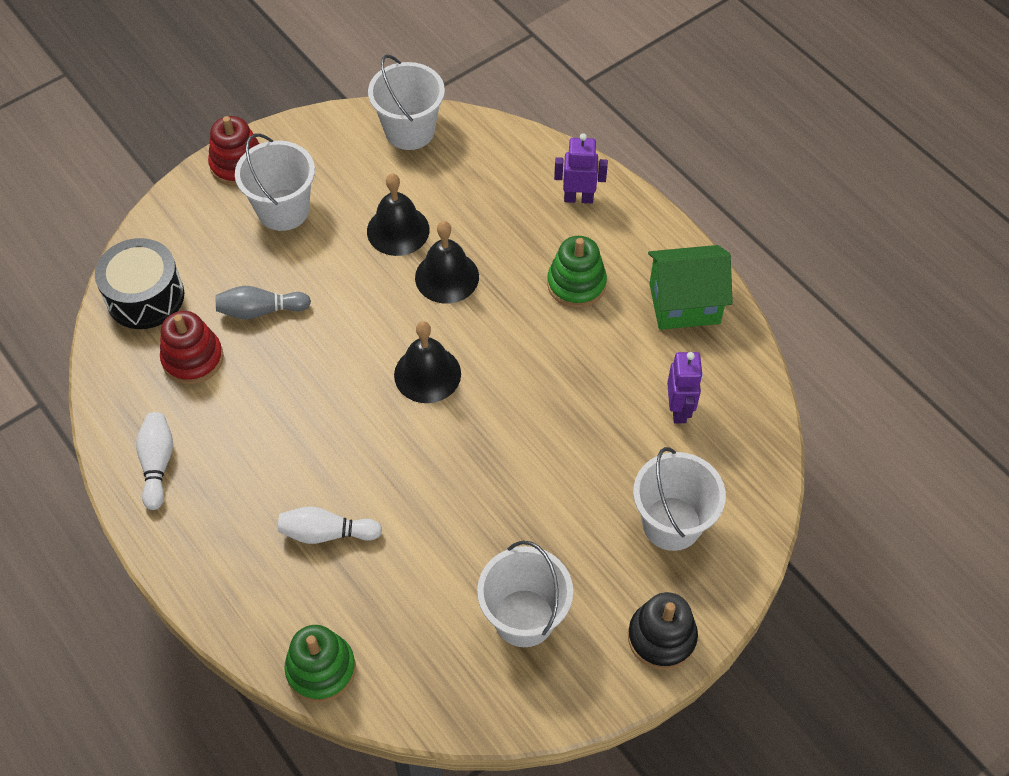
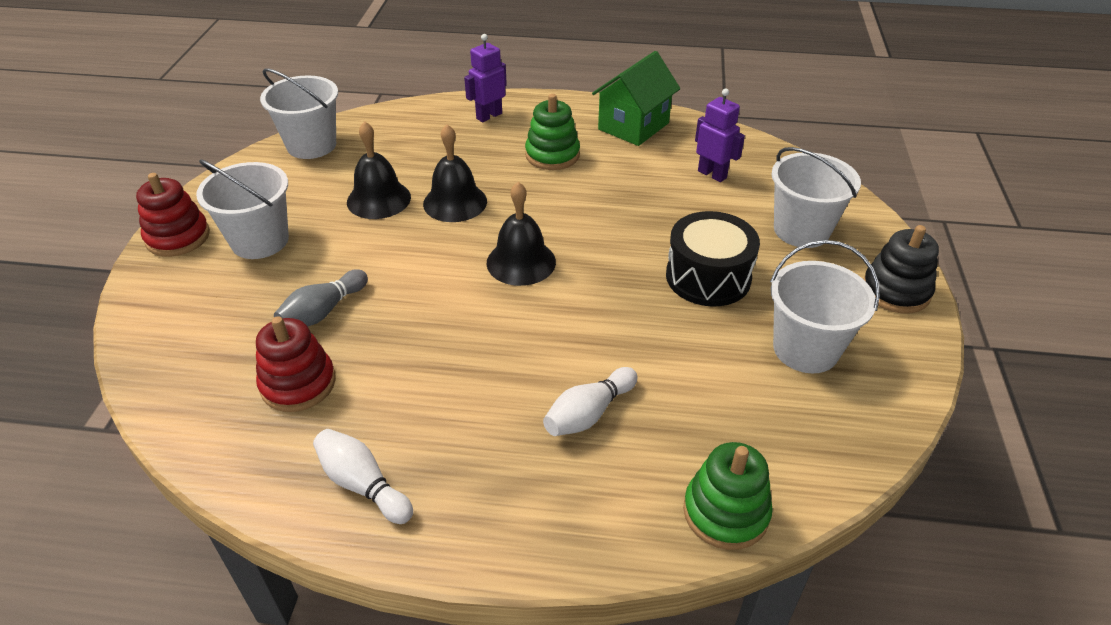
camera: 45 degrees left, 15 degrees down
(145, 297) = (189, 372): black drum -> black drum (708, 277)

